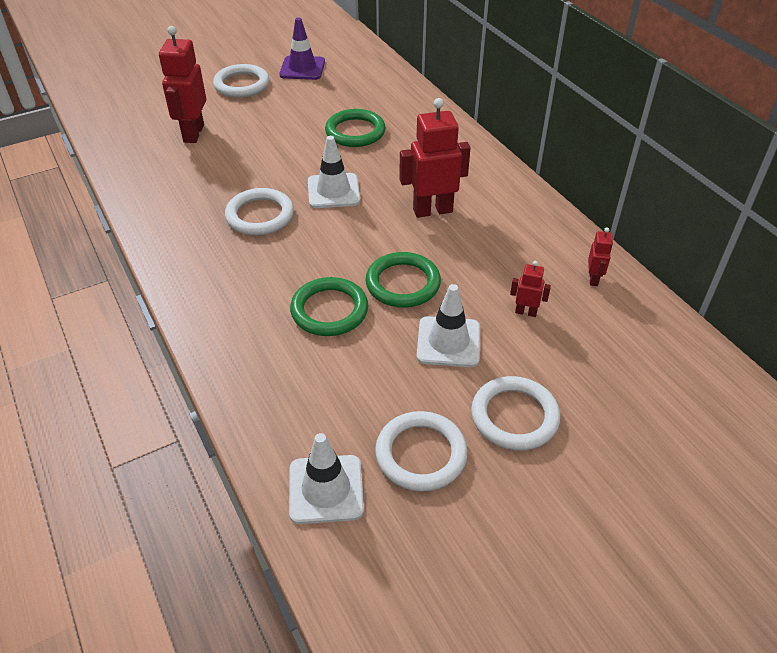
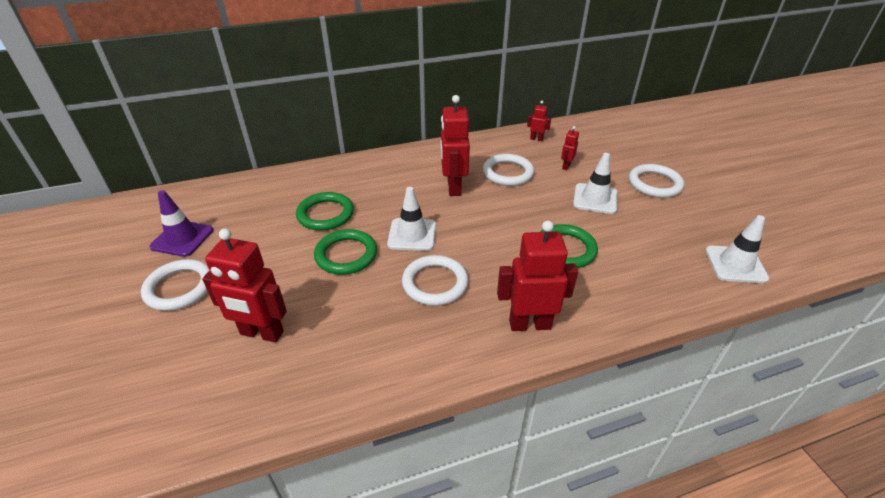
camera: 80 degrees left, 5 degrees down
(206, 284) = (529, 324): none -> red robot
(403, 283) = (536, 211): green ring -> green ring (346, 255)
(421, 454) = (693, 222): white ring -> white ring (508, 173)

